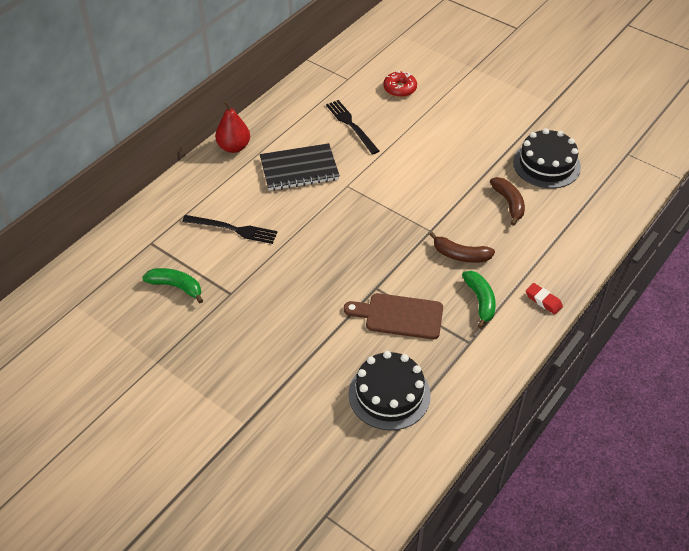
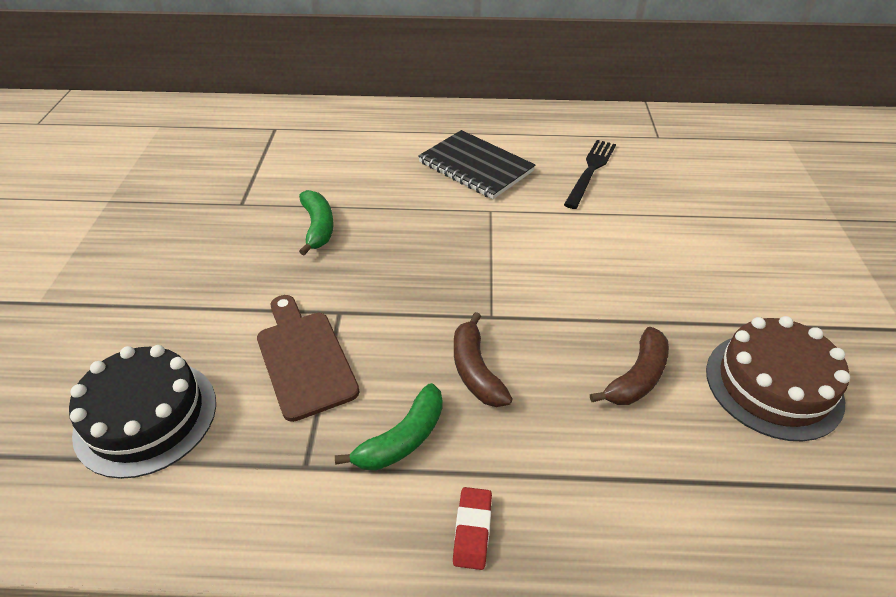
camera: 55 degrees right, 5 degrees down
(176, 287) = (225, 167): green banana -> green banana (318, 227)
(233, 229) = (339, 165): black fork -> none
(234, 147) = (458, 116): red pear -> none
(400, 89) = (702, 178): red donut -> none
(546, 164) = (773, 385): black cake -> brown cake

